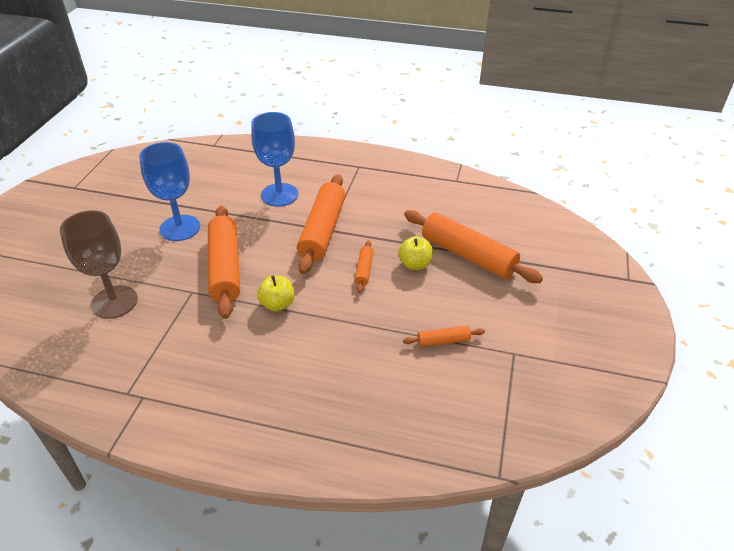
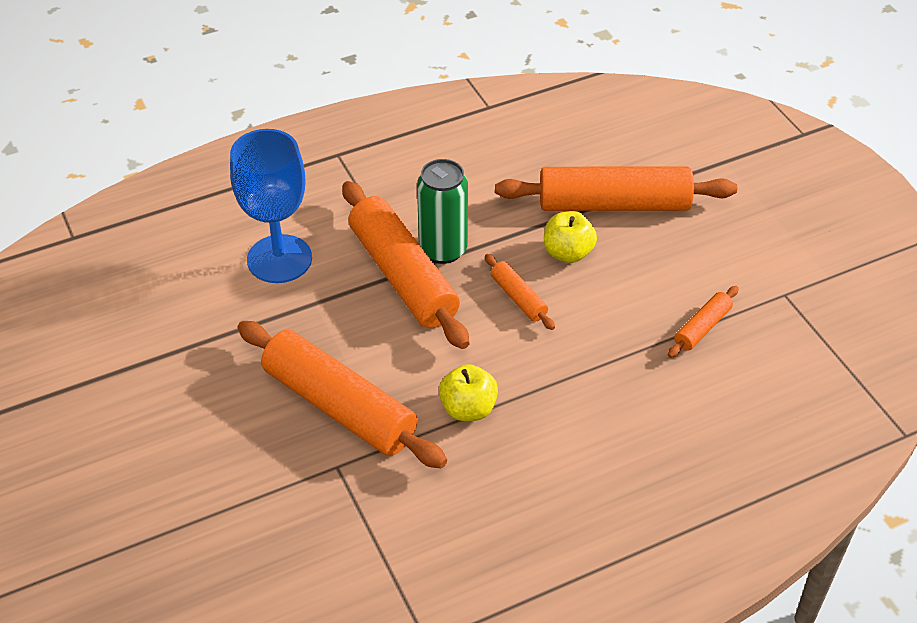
camera: 40 degrees left, 5 degrees up
(114, 302) = (248, 551): brown goblet -> none
(180, 228) = (198, 392): blue goblet -> none
(355, 230) = (443, 250): none -> green can

